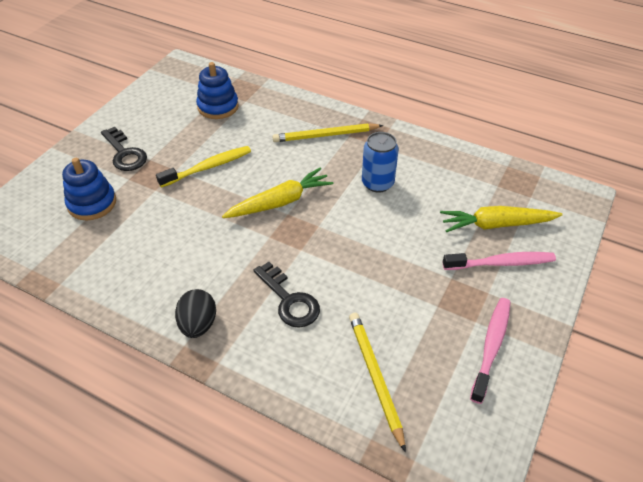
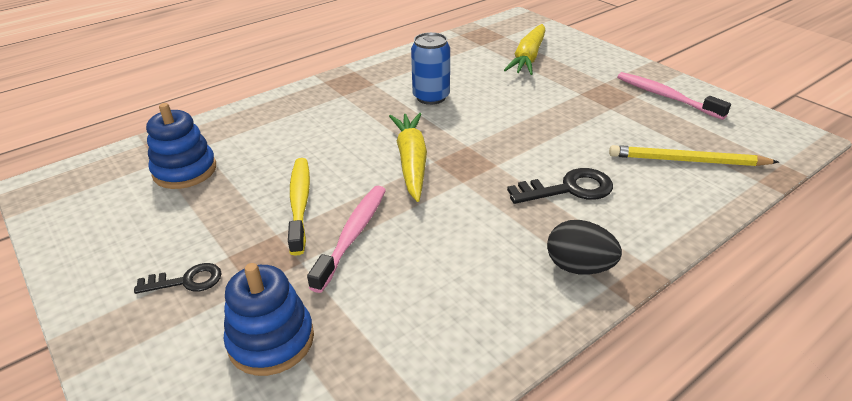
camera: 65 degrees left, 10 degrees down
(125, 153) = (186, 281): black key -> black key, size x0.66
(326, 135) = (328, 108): yellow pencil -> none
(501, 263) = (574, 68): pink toothbrush -> pink toothbrush (353, 235)

